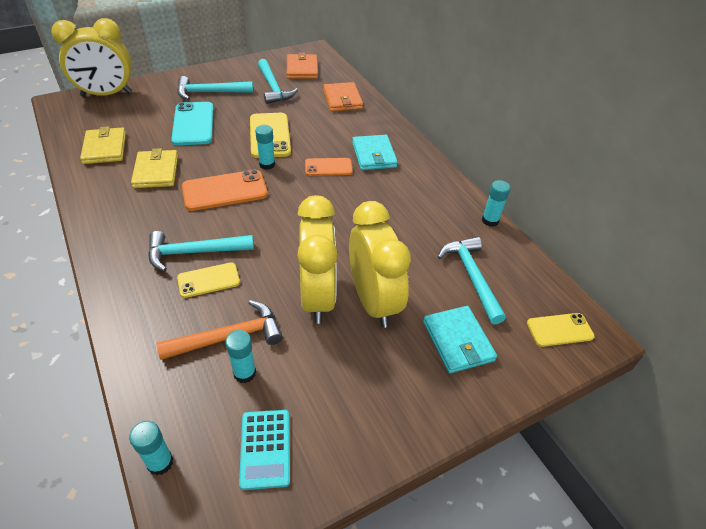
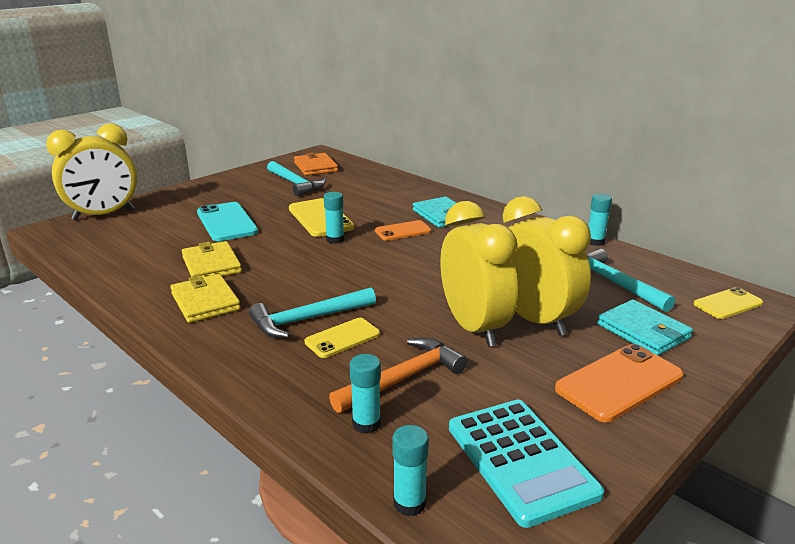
camera: 15 degrees left, 20 degrees down
(105, 148) = (134, 256): yellow wallet -> yellow wallet (205, 301)
(210, 92) = (227, 197): turquoise hammer -> none
(225, 191) = (304, 266): orange phone -> orange phone (619, 383)
(244, 373) = (445, 404): turquoise glue stick -> turquoise glue stick (366, 424)
(265, 448) = (521, 460): turquoise calculator -> turquoise calculator, size x1.56
(342, 99) = (376, 182): orange wallet -> none

